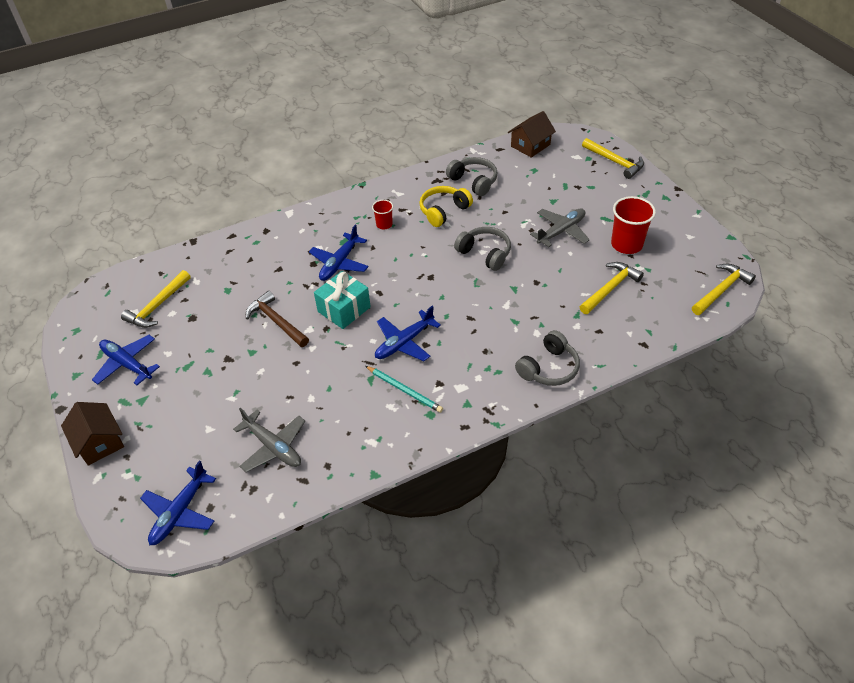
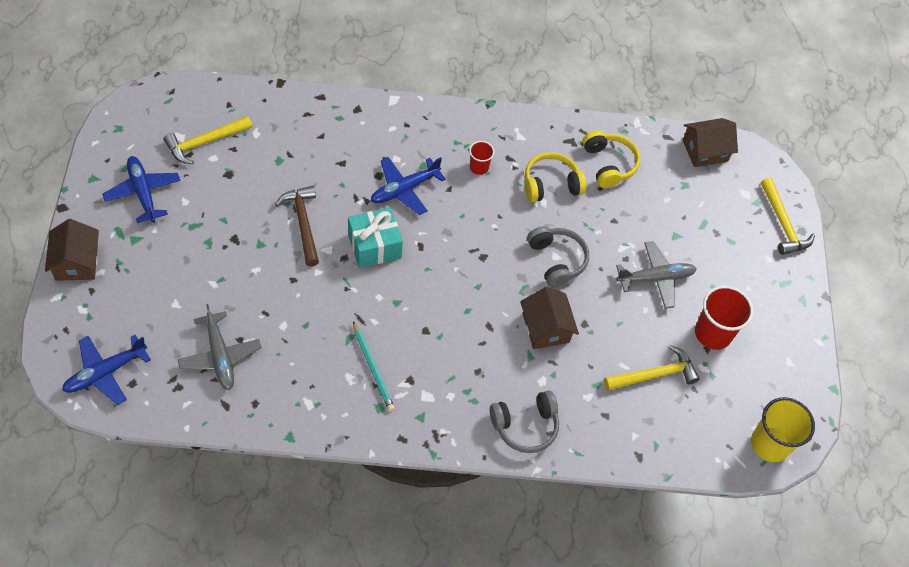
camera: 20 degrees right, 10 degrees up
(404, 342) = (407, 317): blue plane -> none
(474, 181) = (609, 164): grey headphones -> yellow headphones
(511, 298) = (546, 328): none -> brown house
(721, 290) = (770, 444): yellow hammer -> yellow cup

